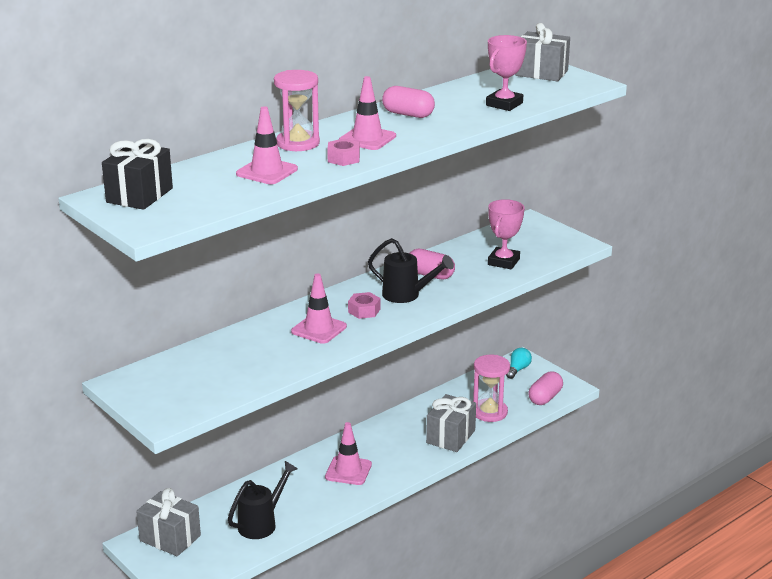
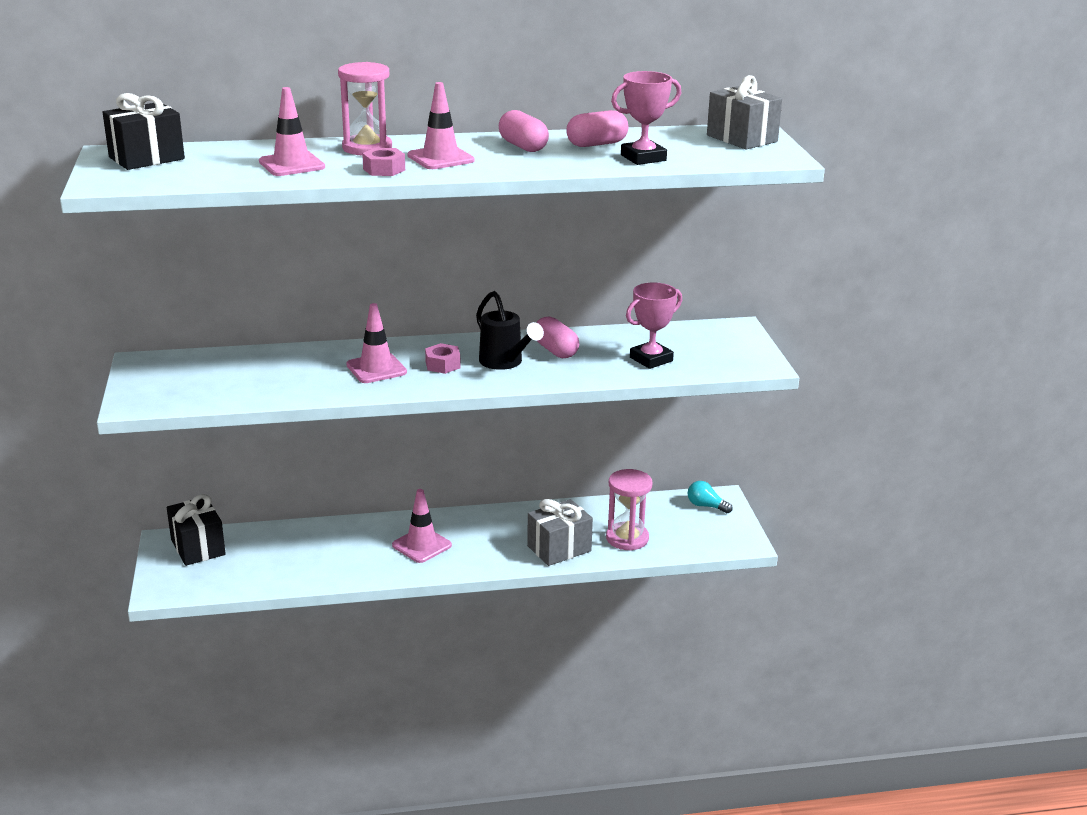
camera: 30 degrees right, 0 degrees up
(170, 538) = (198, 547): grey gift -> black gift
(262, 523) = (289, 564): black watering can -> none
(518, 369) = (706, 506): turquoise light bulb -> turquoise light bulb turned 120 degrees counterclockwise
(545, 398) = (704, 544): pink capsule -> pink capsule (597, 144)

